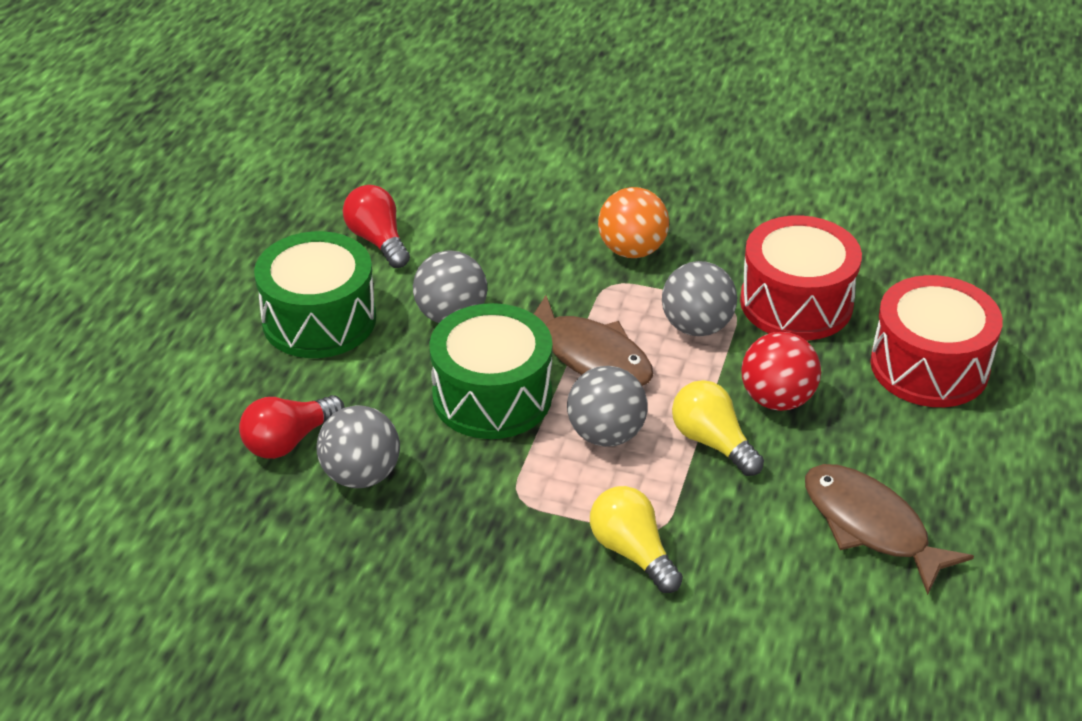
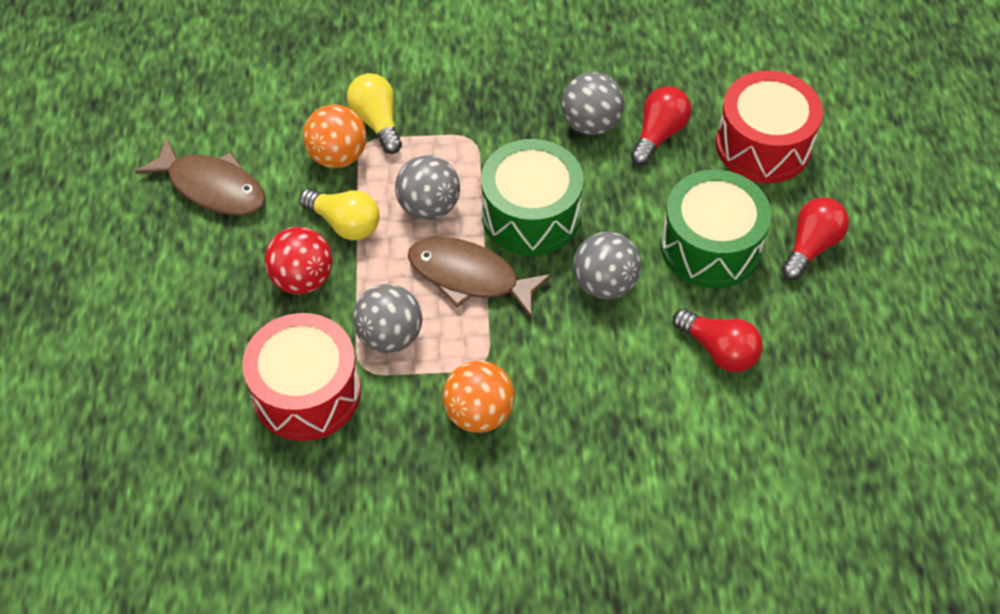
camera: 160 degrees right, 15 degrees up
(218, 294) = (811, 246): none -> red light bulb
(632, 552) = (377, 122): yellow light bulb -> yellow light bulb turned 150 degrees counterclockwise
(698, 522) = (338, 156): none -> orange ball
(929, 366) = (177, 353): red drum -> red drum (763, 145)

